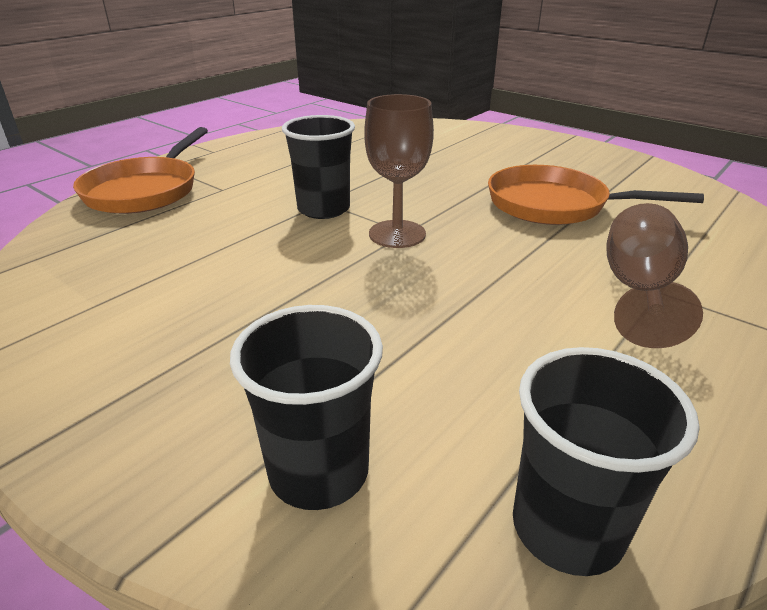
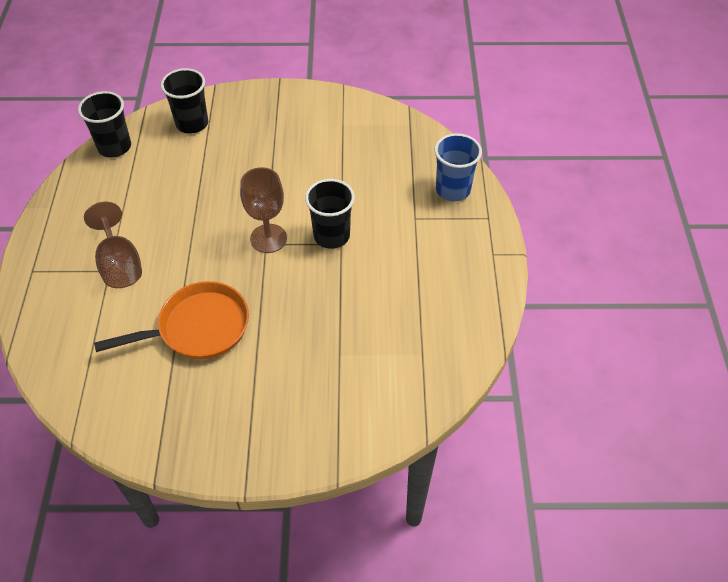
camera: 140 degrees right, 20 degrees up
(145, 190) = (453, 190): orange pan -> blue cup

